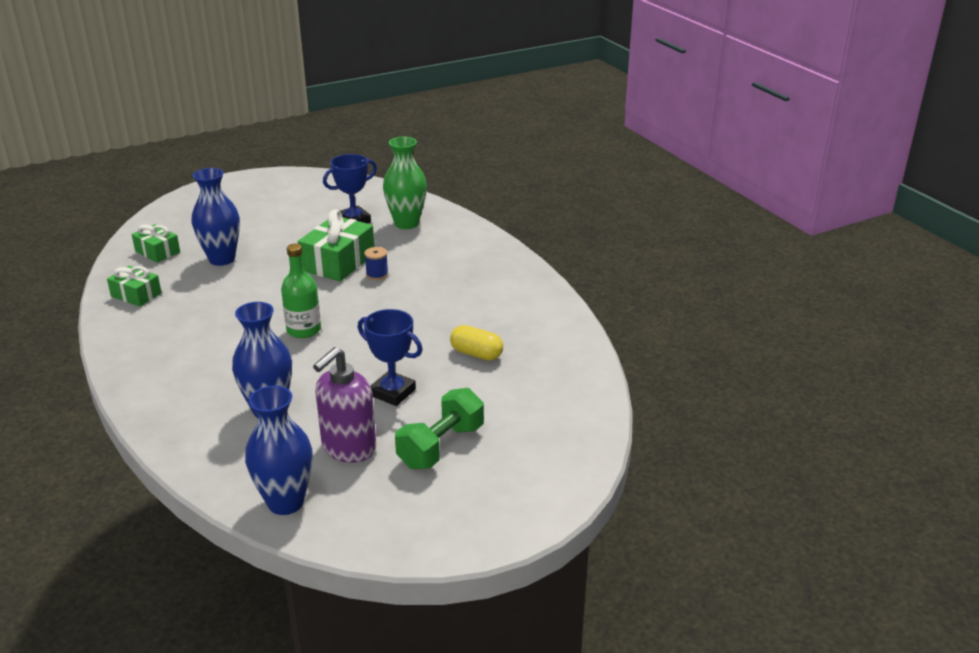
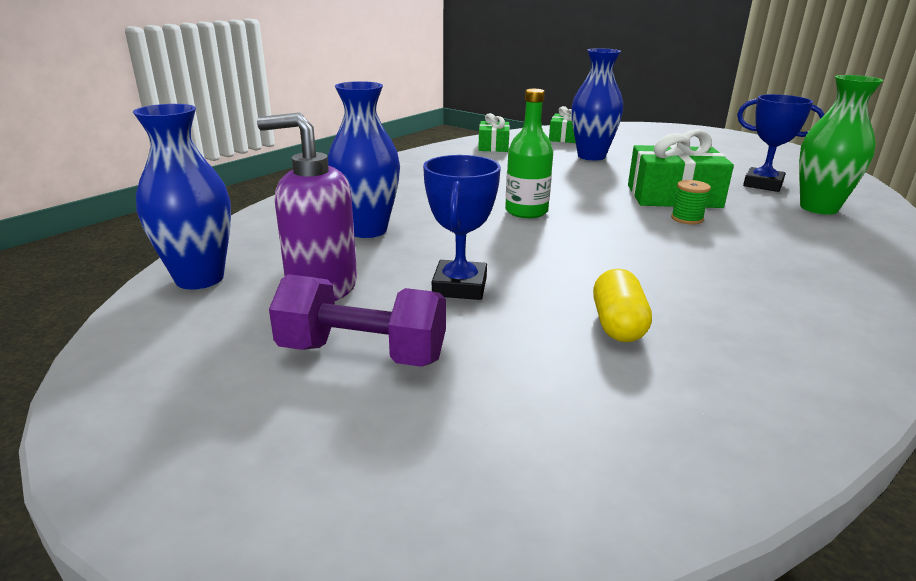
camera: 65 degrees right, 5 degrees down
(377, 274) = (687, 219): blue spool -> green spool
(441, 446) = (362, 353): green dumbbell -> purple dumbbell

